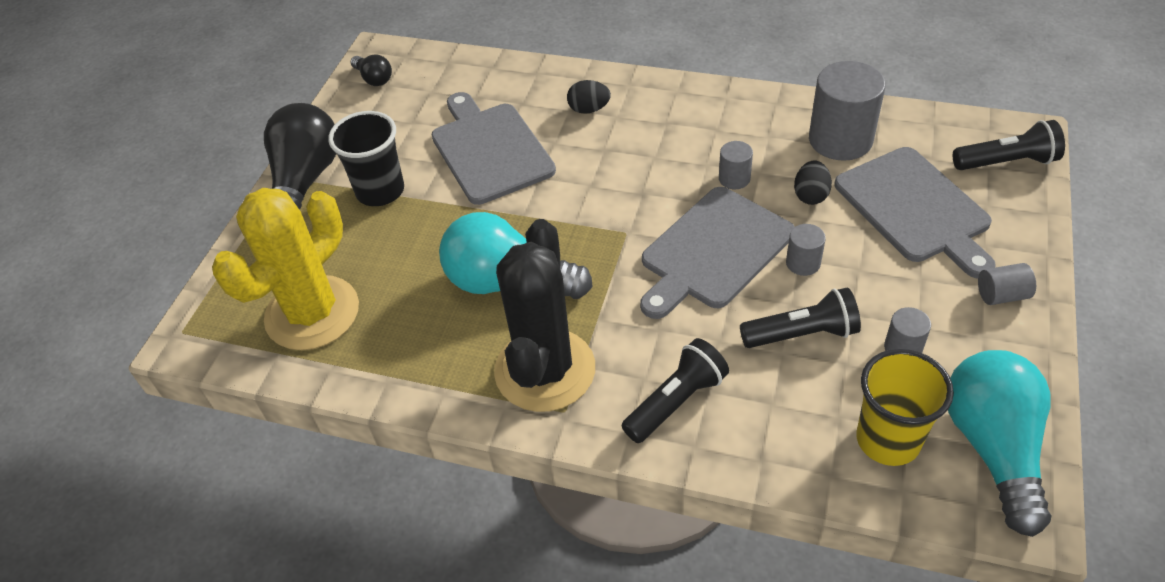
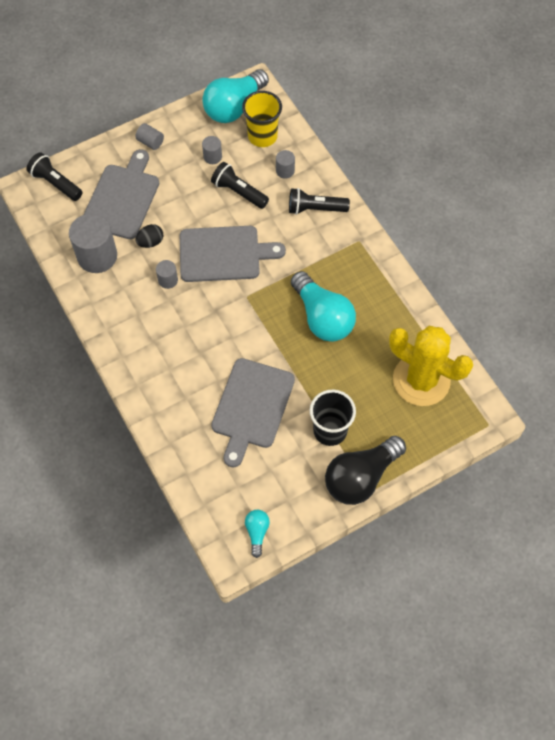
camera: 140 degrees left, 15 degrees up
(312, 313) = (421, 380): yellow cactus -> yellow cactus turned 45 degrees clockwise
(374, 79) = (257, 532): black light bulb -> turquoise light bulb
(545, 370) = (349, 263): black cactus -> none
(589, 109) = (176, 387): black egg -> none
(803, 263) = (198, 217): grey cylinder -> grey cylinder (285, 171)

